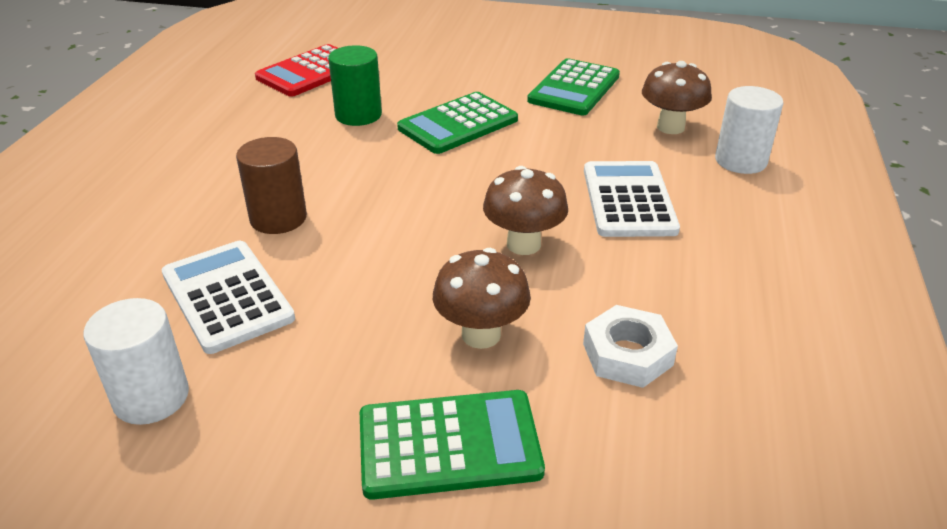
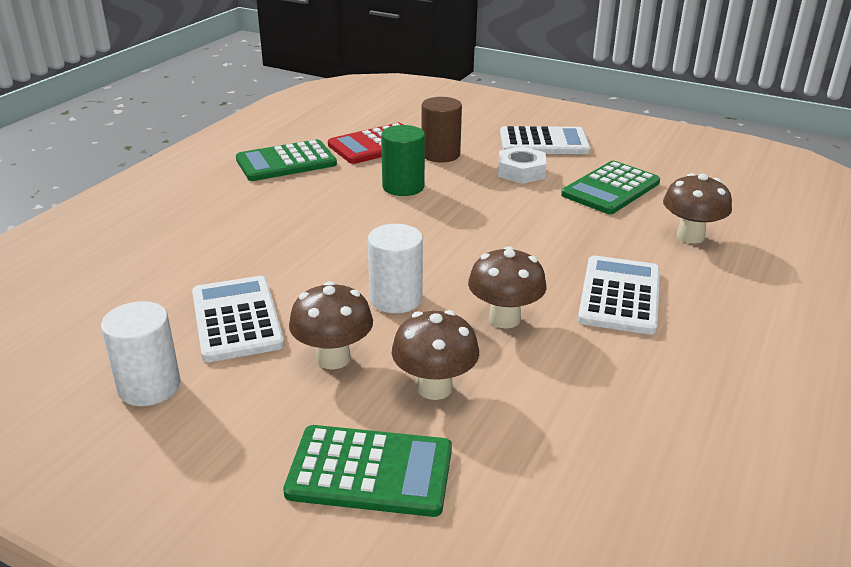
camera: 15 degrees right, 5 degrees down
(278, 218) = (302, 263): brown cylinder -> brown cylinder (440, 154)
(357, 322) = (333, 358): none -> brown mushroom
(458, 124) = (488, 206): green calculator -> green calculator (286, 162)
(487, 48) = (544, 142): none -> white calculator
(627, 354) = (560, 429): white nut -> white nut (521, 171)
(740, 161) = (748, 277): white cylinder -> white cylinder (396, 299)

